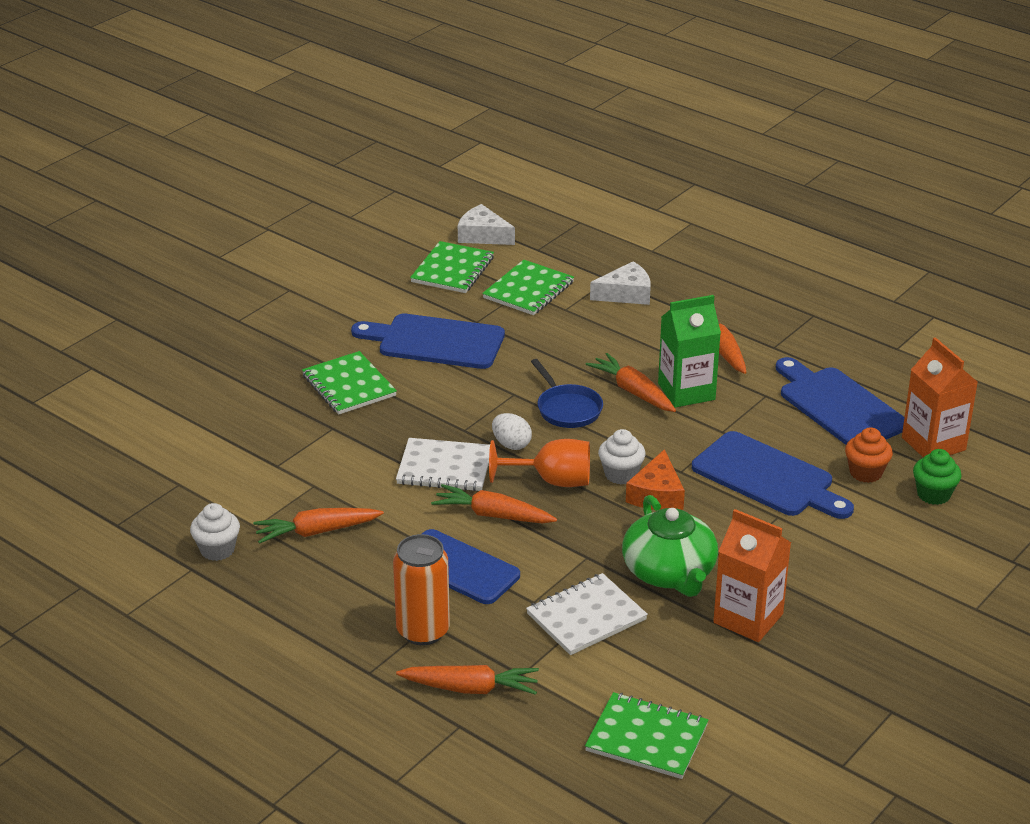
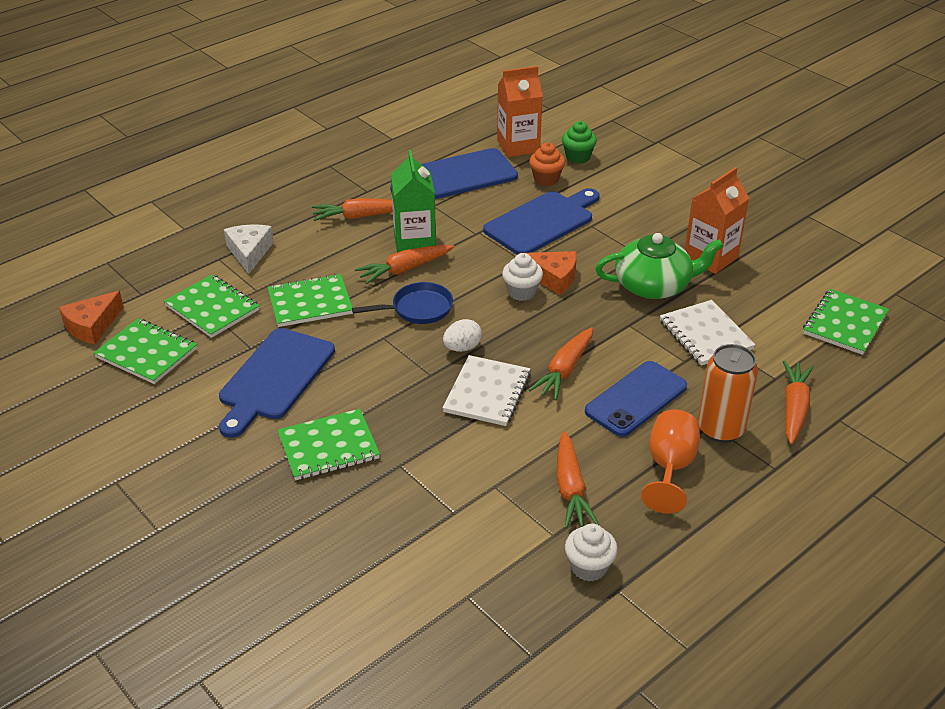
camera: 80 degrees left, 5 degrees up
(483, 235) = (92, 326): white cheese -> orange cheese
(552, 481) = (522, 330): orange goblet -> orange goblet (669, 467)
(555, 342) = (310, 303): none -> green notebook

